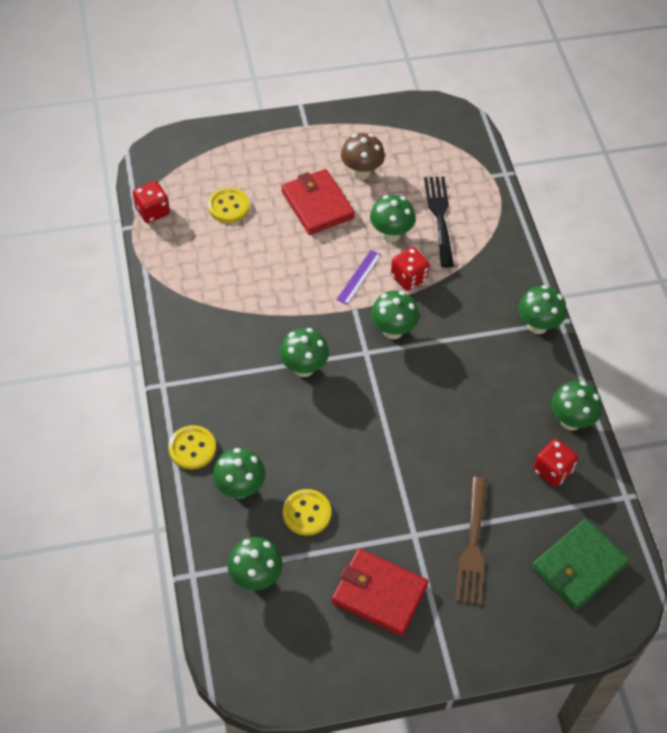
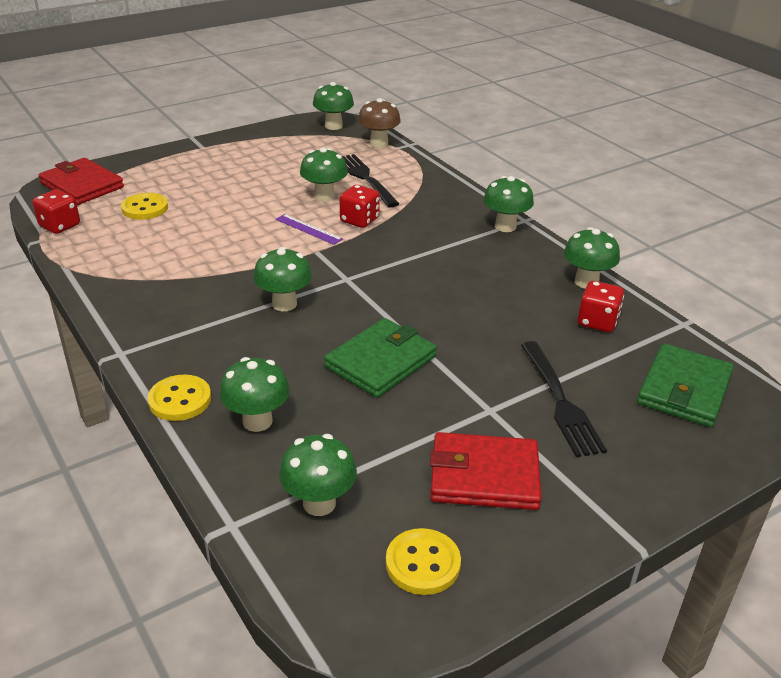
camera: 20 degrees left, 20 degrees down
(306, 513) = (352, 423): yellow button -> yellow button (423, 563)
(317, 205) = (239, 191): red wallet -> red wallet (82, 185)
(354, 457) = (380, 361): none -> green wallet
(359, 277) = (308, 229): purple ruler -> purple ruler turned 60 degrees counterclockwise
(361, 172) = (273, 165): brown mushroom -> brown mushroom (379, 143)
(393, 330) = (365, 258): green mushroom -> green mushroom (333, 126)
(472, 544) = (560, 401): brown fork -> black fork

